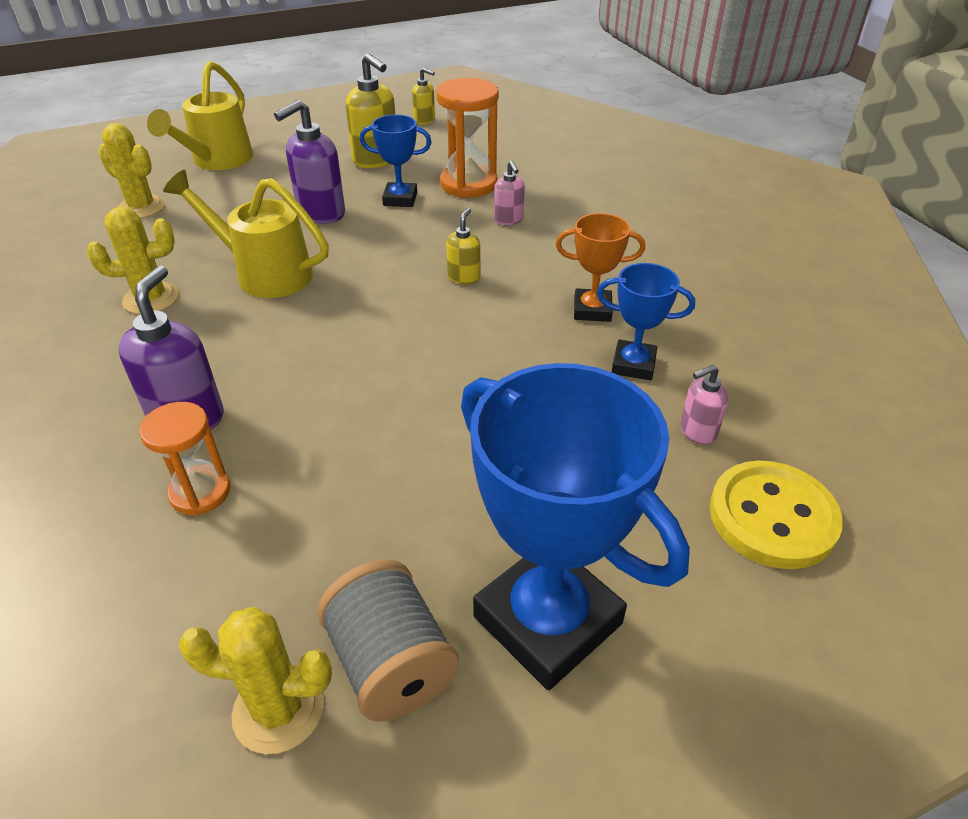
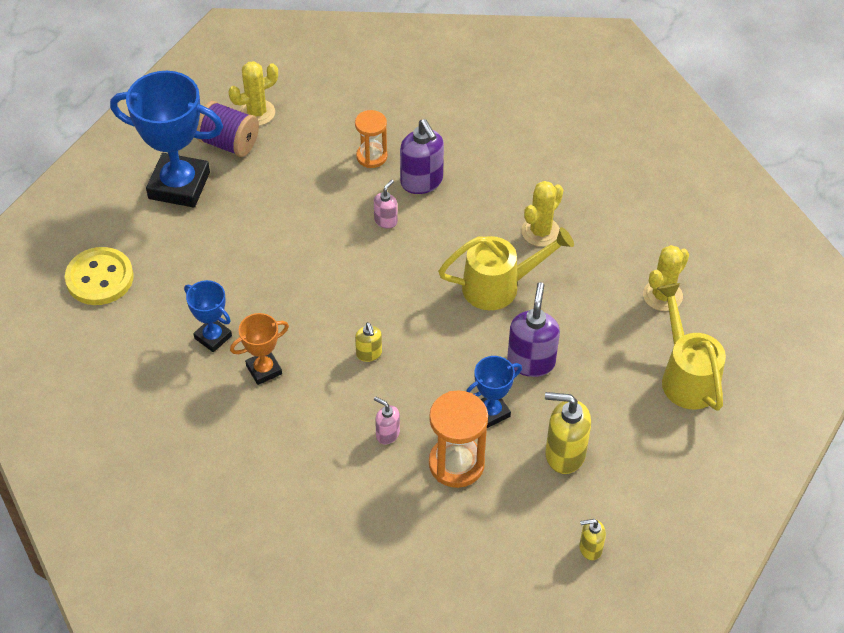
camera: 145 degrees right, 10 degrees up
(141, 207) = (662, 295): yellow cactus -> yellow cactus turned 45 degrees counterclockwise
(391, 663) = (229, 143): grey spool -> purple spool
(633, 365) = (213, 337): blue trophy -> blue trophy turned 60 degrees clockwise
(697, 432) = (155, 308): pink soap dispenser -> pink soap dispenser (386, 221)

